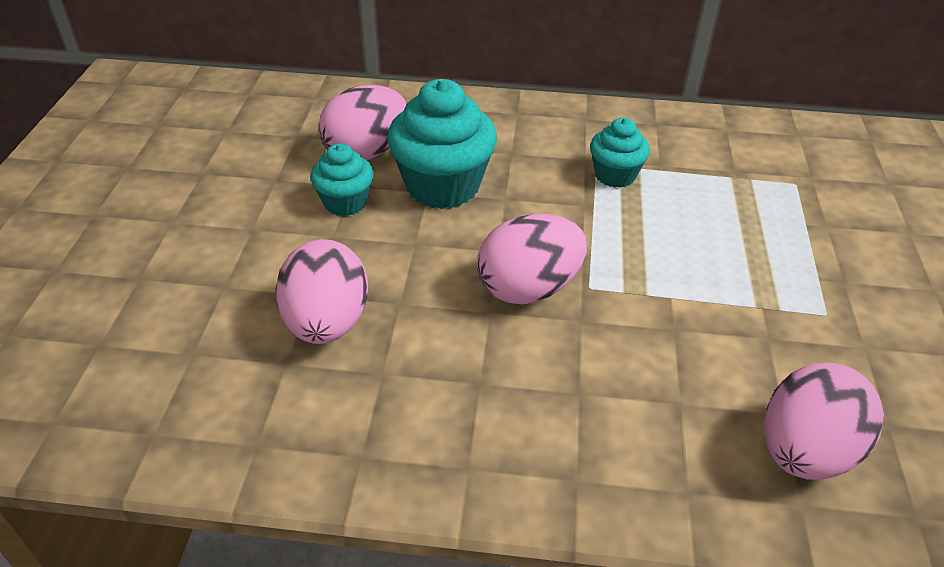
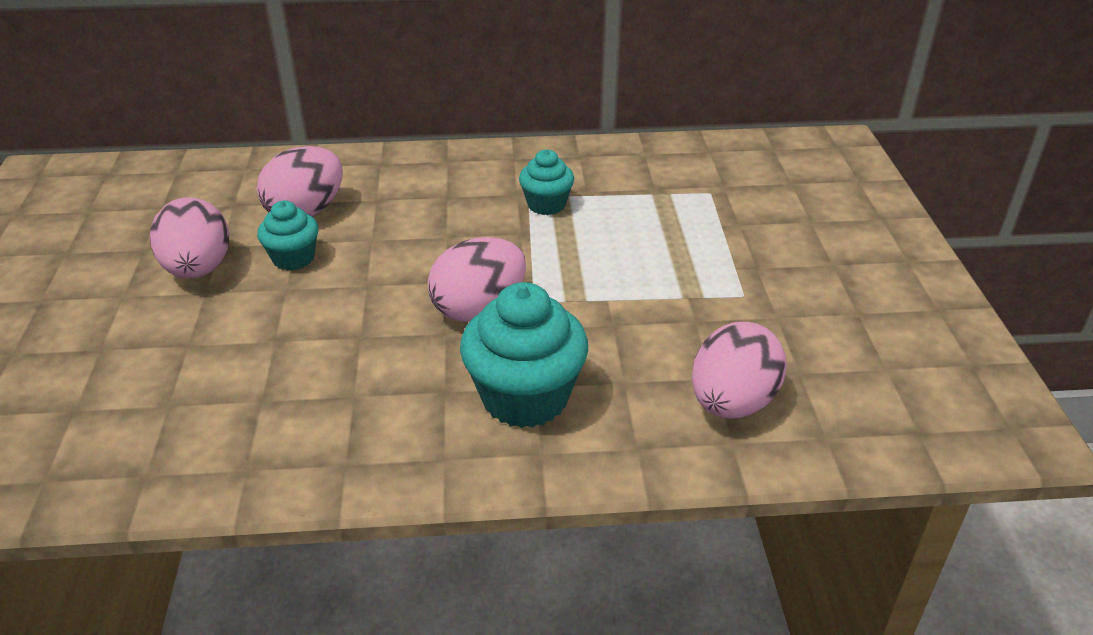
camera: 10 degrees left, 5 degrees down
(327, 323) = (294, 362): pink egg -> pink egg (198, 269)
(442, 186) = (385, 233): turquoise cupcake -> turquoise cupcake (525, 397)

